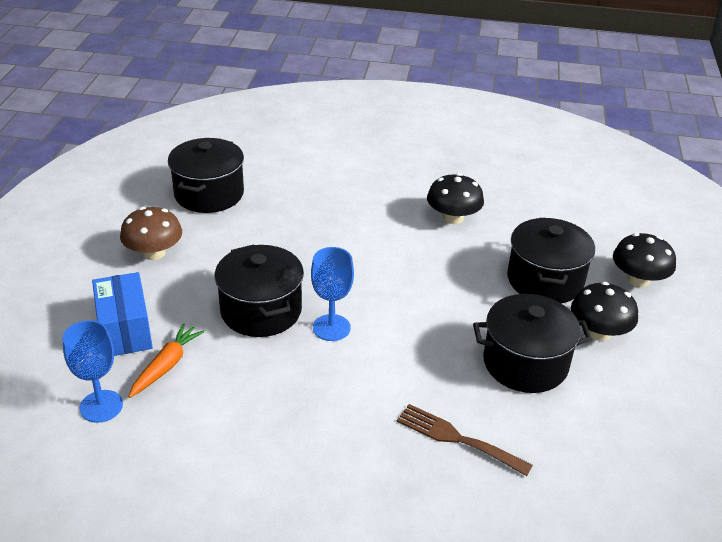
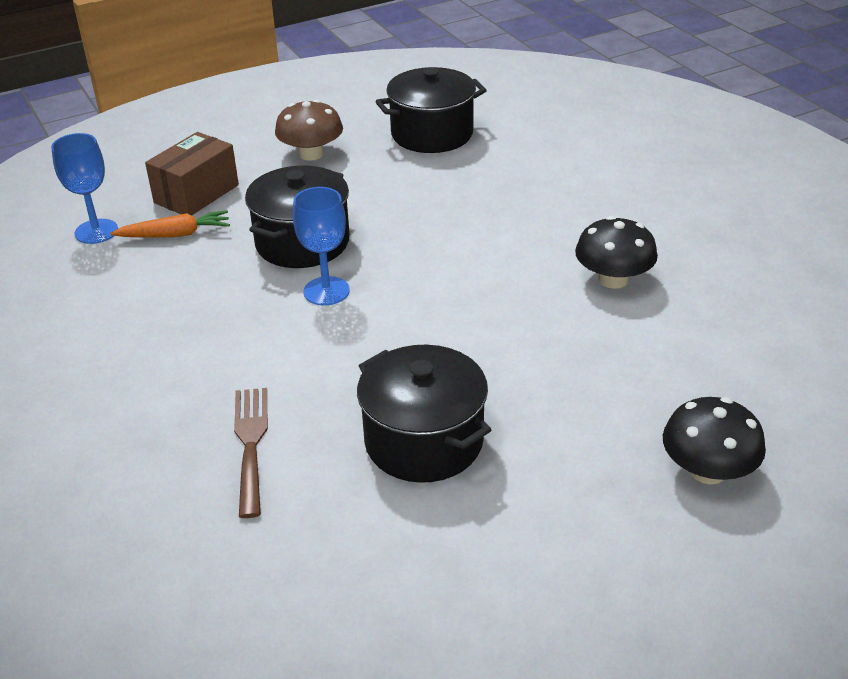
camera: 55 degrees right, 0 degrees up
(125, 330) = (196, 194): blue box -> brown box
(545, 280) = (594, 394): black pot -> none
(598, 332) = (553, 477): black mushroom -> none

